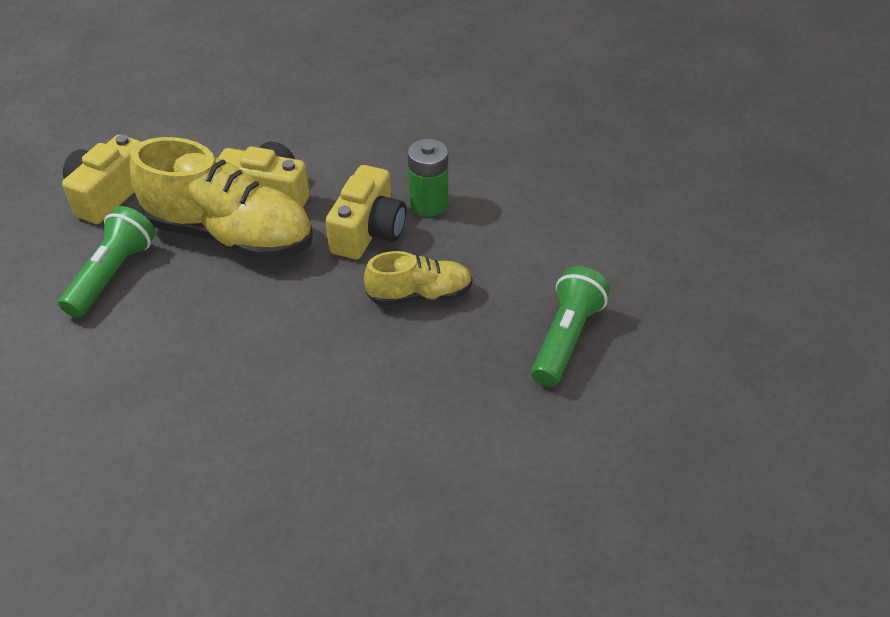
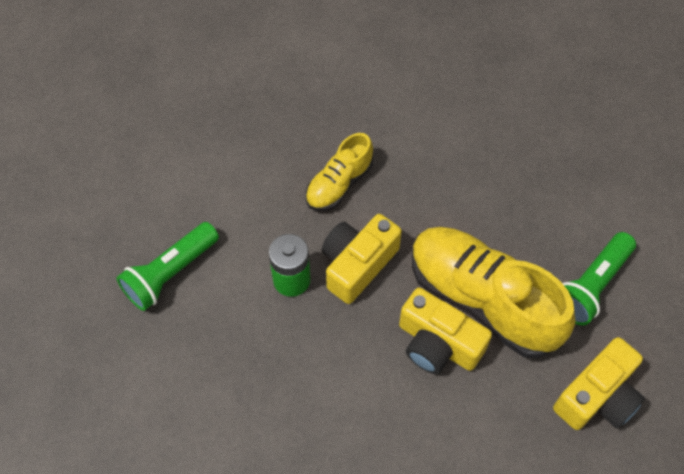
camera: 160 degrees left, 15 degrees up
(420, 295) = (339, 184): yellow shoe -> yellow shoe turned 60 degrees counterclockwise
(566, 338) = (249, 114): green flashlight -> green flashlight (170, 273)

